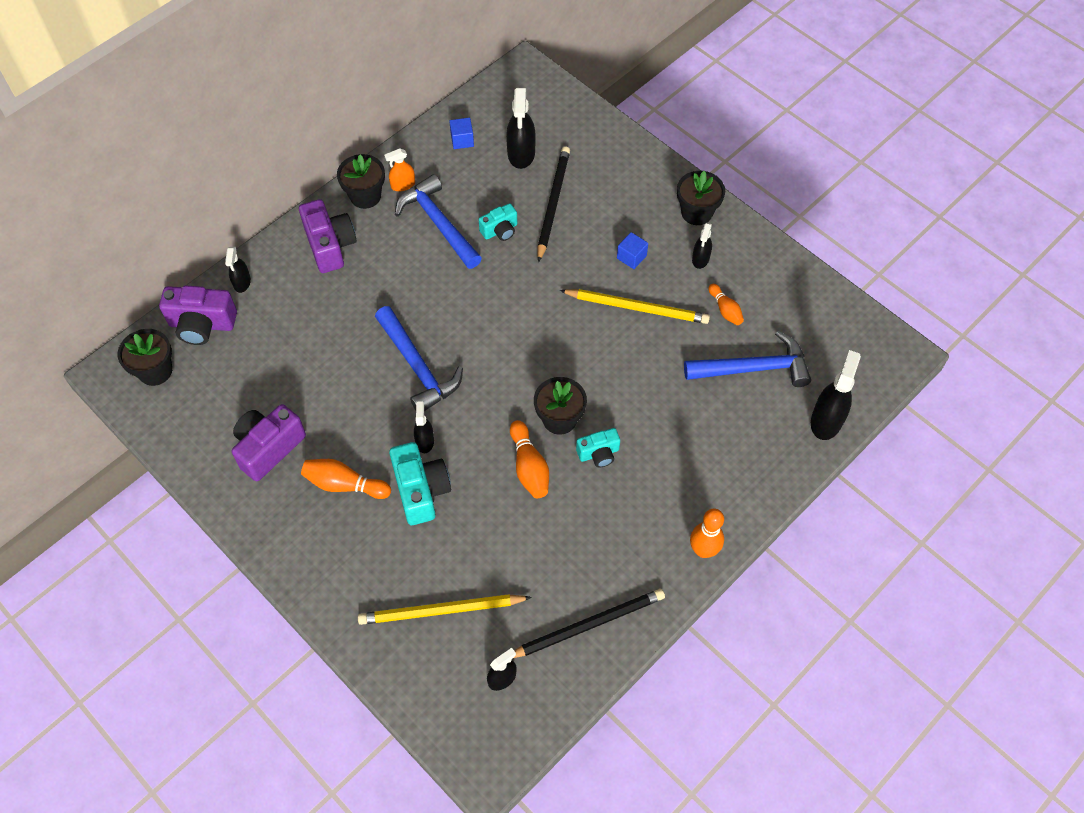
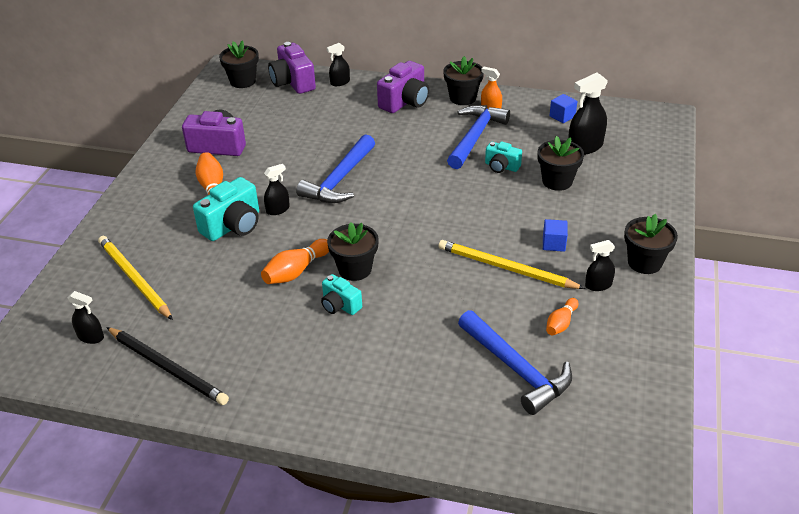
camera: 60 degrees right, 20 degrees down
(553, 203) = (557, 181): black pencil -> black flower pot
(637, 308) = (506, 268): yellow pencil -> yellow pencil turned 135 degrees clockwise
(703, 550) = (290, 414): orange bowling pin -> none
(826, 420) = (507, 449): black spray bottle -> none

